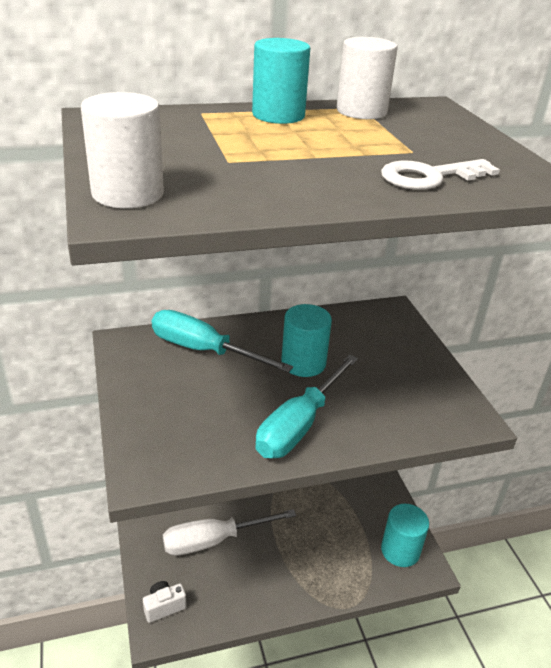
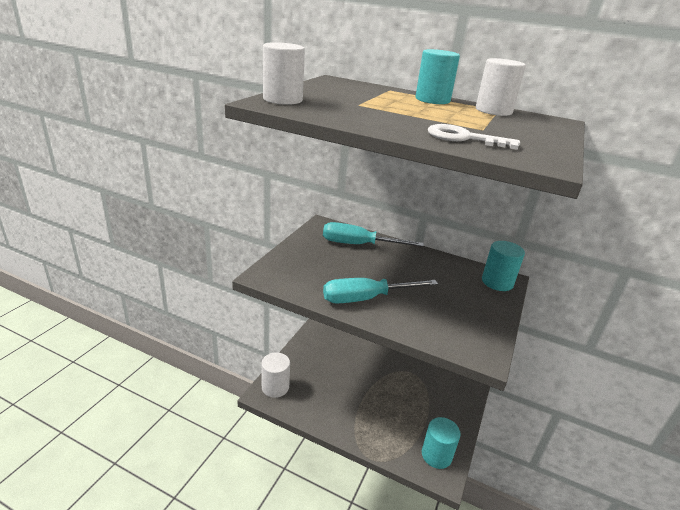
camera: 40 degrees right, 5 degrees down
(164, 606) = (275, 387): white camera -> white cylinder
(203, 350) = (358, 245): turquoise screwdriver -> turquoise screwdriver turned 60 degrees counterclockwise
(213, 540) = (329, 375): white screwdriver -> none
(303, 363) = (408, 275): turquoise cylinder -> turquoise cylinder (497, 282)

